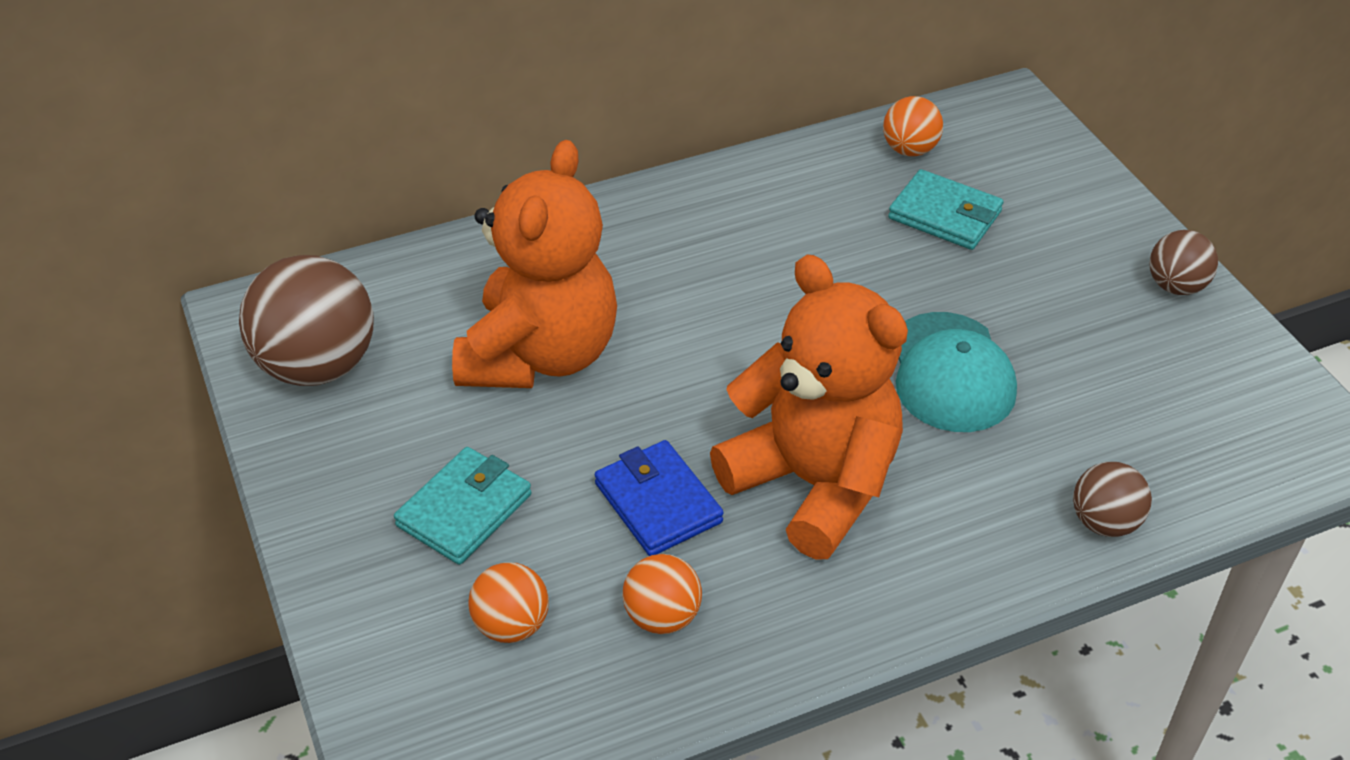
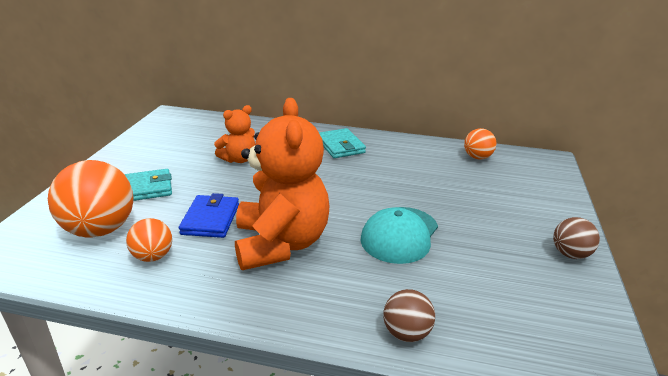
camera: 35 degrees right, 15 degrees down
(317, 366) = (166, 134): brown ball -> none
(511, 625) = (100, 230): orange ball -> orange ball, size x1.88
(540, 355) = (239, 159): orange teddy bear -> orange teddy bear, size x0.52
(945, 215) = (468, 182): turquoise wallet -> turquoise wallet (340, 146)

